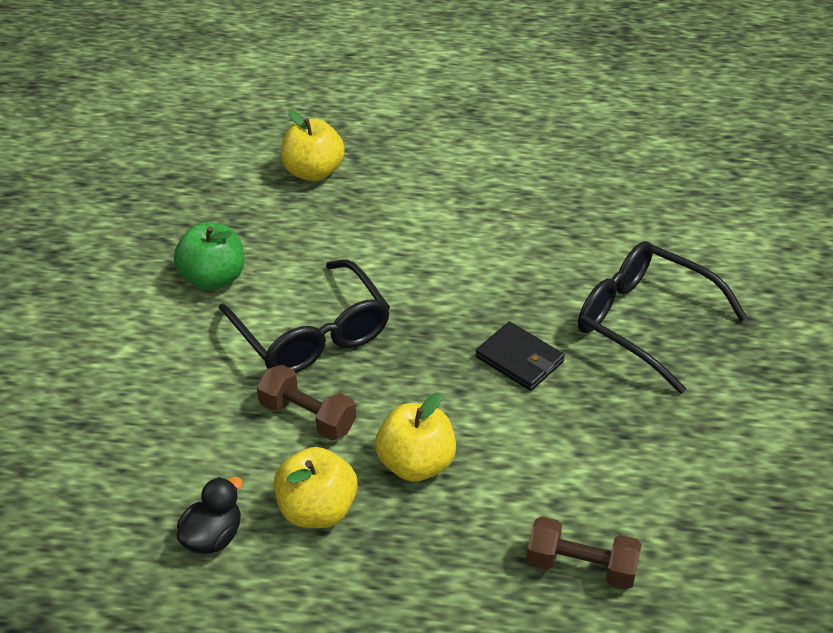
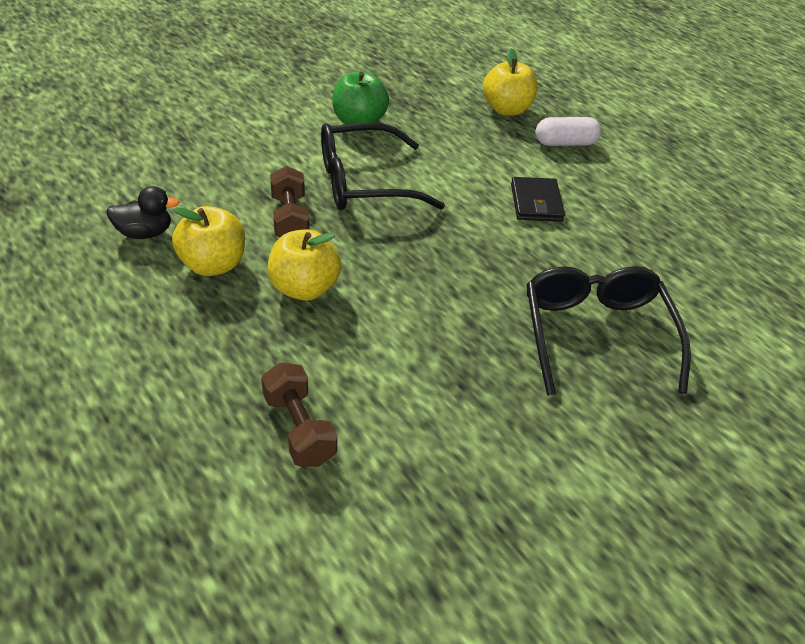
camera: 45 degrees right, 0 degrees up
(312, 334) = (364, 183): black glasses -> black glasses turned 60 degrees clockwise
(402, 172) = (565, 143): none -> white capsule
(519, 359) = (466, 288): black wallet -> black wallet (536, 202)

